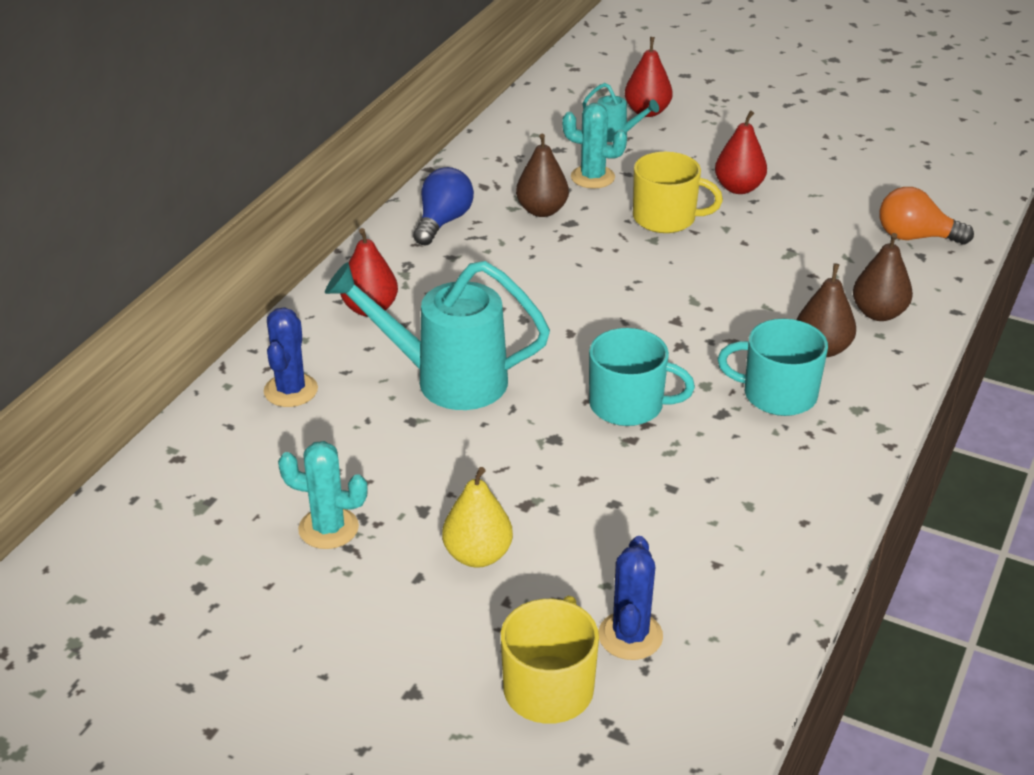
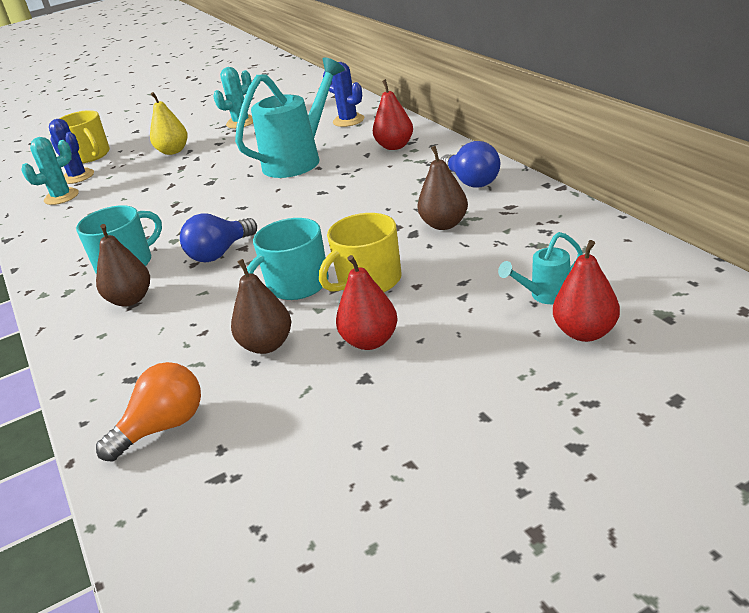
camera: 130 degrees right, 5 degrees down
(592, 177) = (474, 261): turquoise cactus -> turquoise cactus (61, 197)
(628, 405) = (198, 209): turquoise mug -> turquoise mug (296, 285)
(699, 331) = (220, 253): none -> blue light bulb
(878, 313) = (119, 346): brown pear -> brown pear (267, 345)

